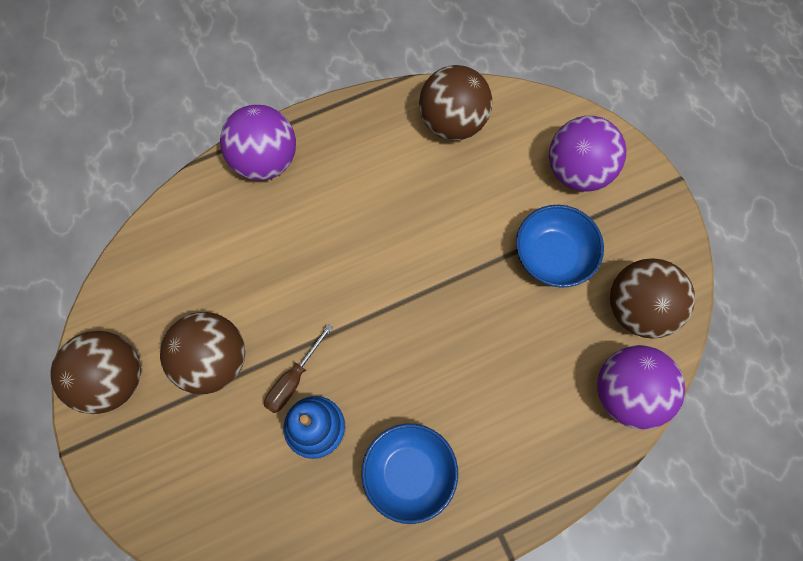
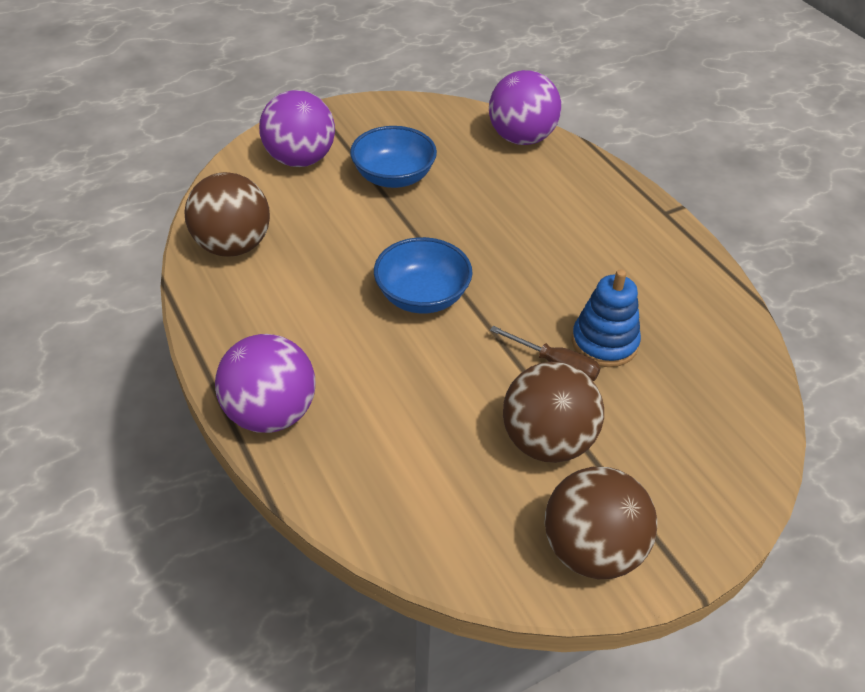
camera: 95 degrees left, 25 degrees down
(409, 473) = (630, 270): blue bowl -> blue bowl (422, 296)
(638, 308) = (442, 129): brown ball -> none

